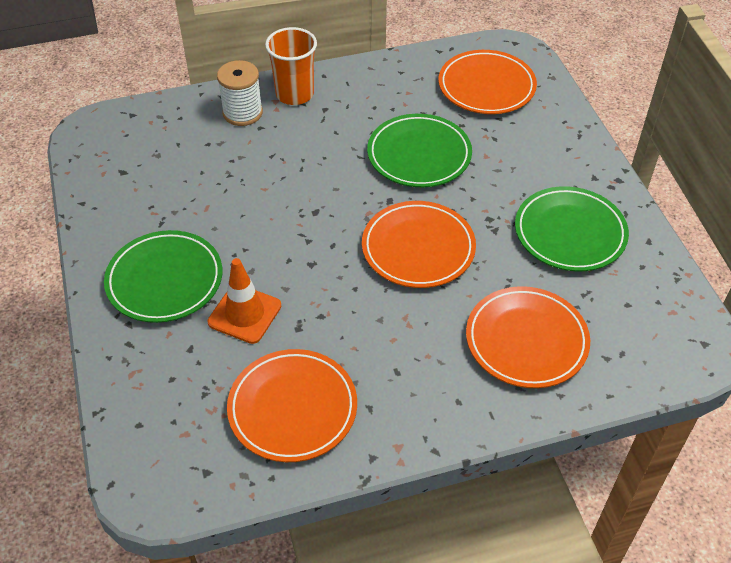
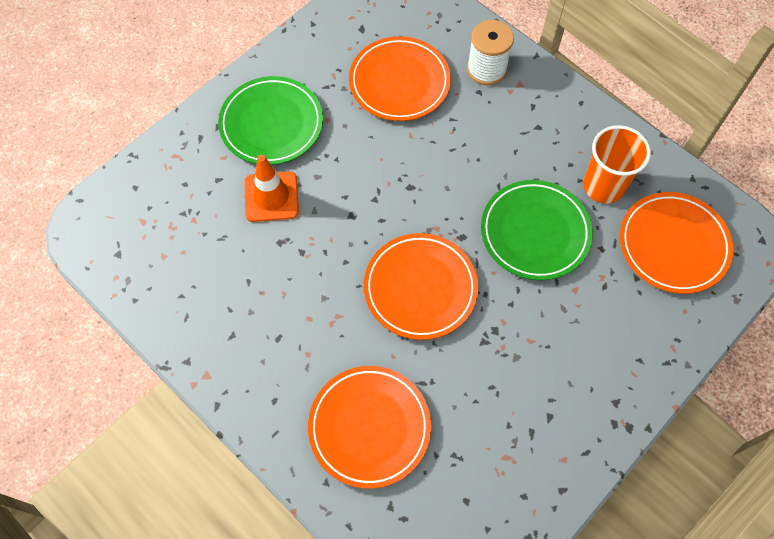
camera: 60 degrees right, 15 degrees up
(292, 408) = (202, 280): orange plate -> orange plate (399, 82)
(294, 94) = (539, 94): orange cup -> orange cup (603, 186)
(570, 233) = (524, 410): green plate -> none

